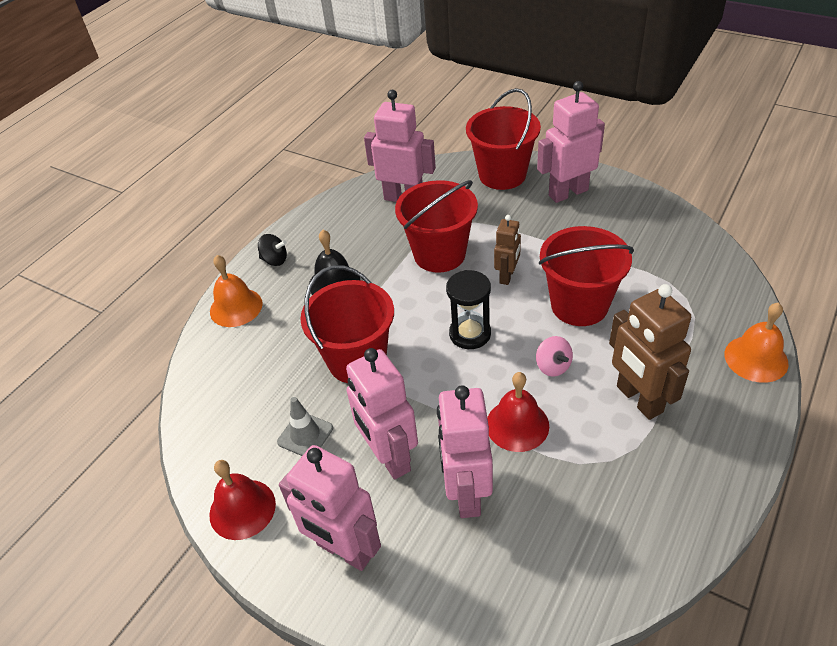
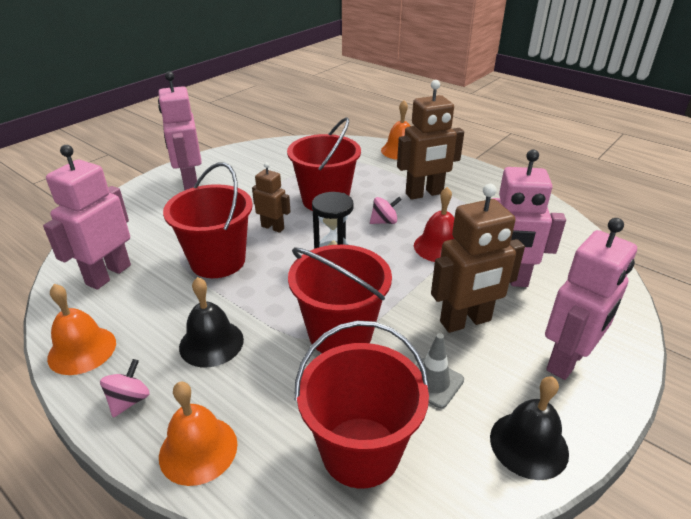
camera: 85 degrees left, 10 degrees down
(242, 509) = (528, 444): red bell -> black bell
(275, 260) = (129, 400): black spinning top -> pink spinning top
(318, 219) = (82, 350): none -> orange bell
(389, 457) = (465, 321): pink robot -> brown robot
(502, 175) = (133, 210): red bucket -> red bucket (360, 451)

